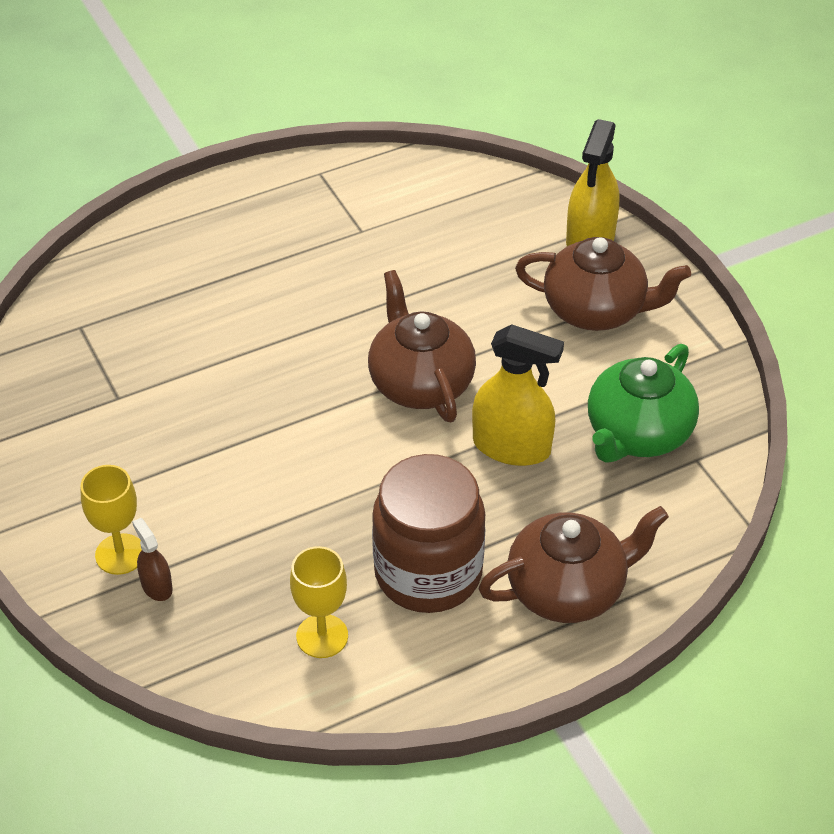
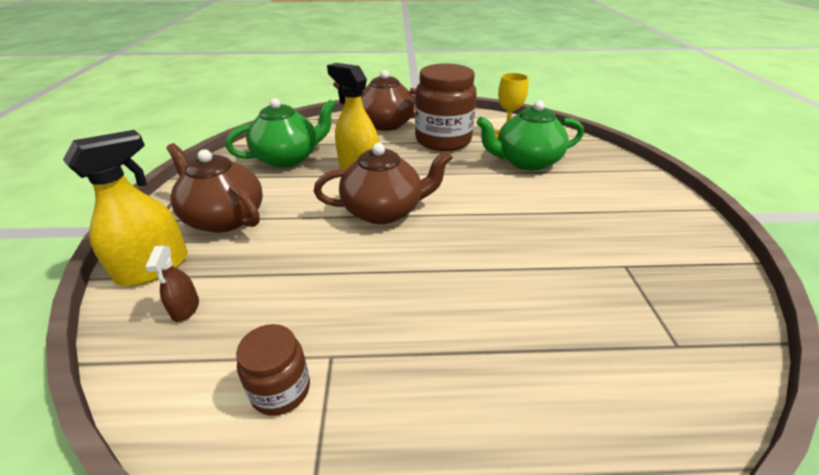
camera: 155 degrees left, 10 degrees down
(120, 554) = (614, 181): yellow goblet -> none
(156, 586) = (591, 165): brown spray bottle -> brown spray bottle (185, 308)
(265, 558) = (526, 161): none -> green teapot
(380, 202) = (281, 390): none -> brown jar
(420, 383) = (384, 211): brown teapot -> brown teapot turned 105 degrees counterclockwise

